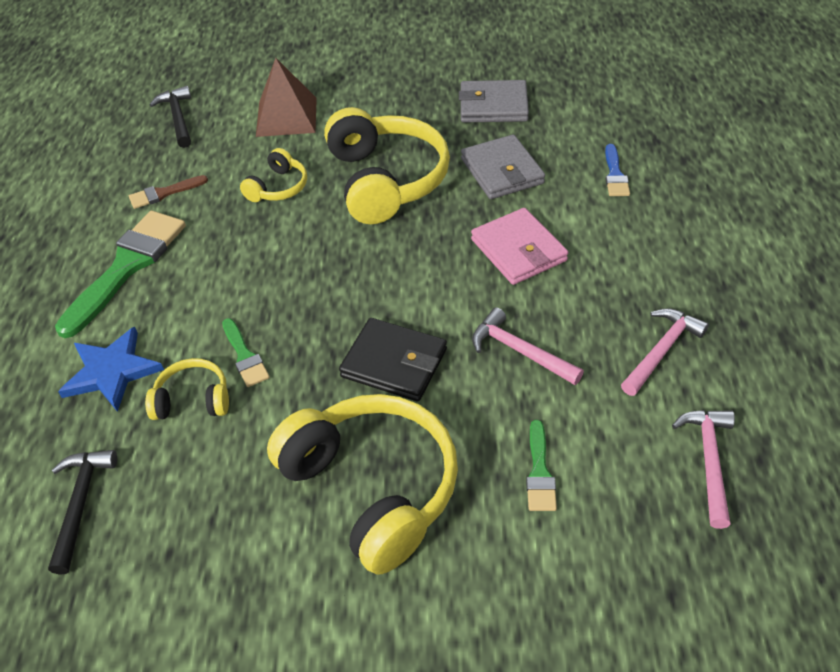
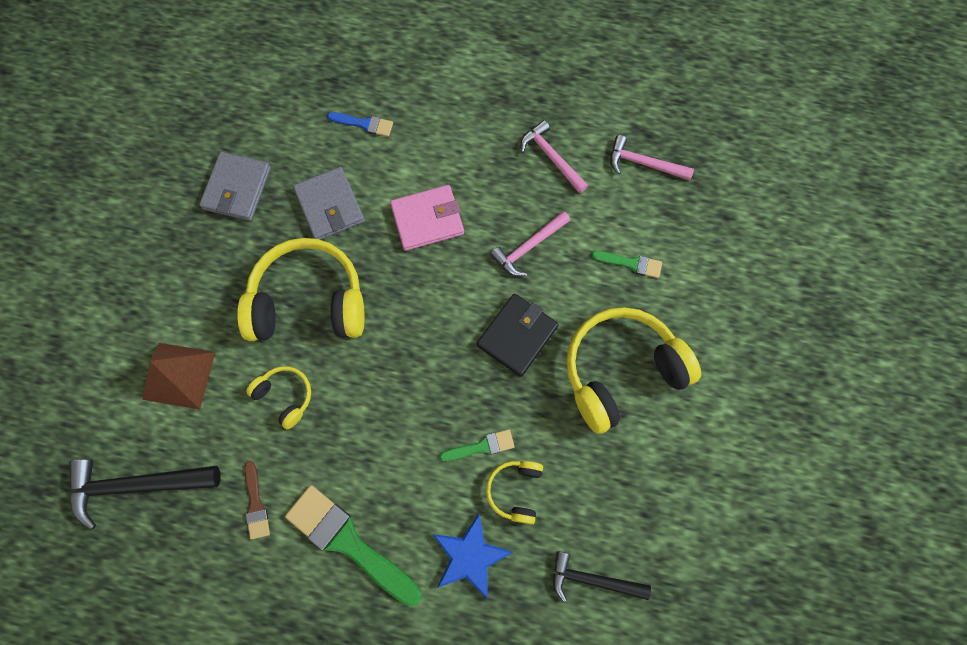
camera: 80 degrees left, 25 degrees up
(178, 118) = (136, 485): black hammer -> black hammer, size x1.55
(502, 171) = (330, 206): grey wallet -> grey wallet turned 75 degrees clockwise

